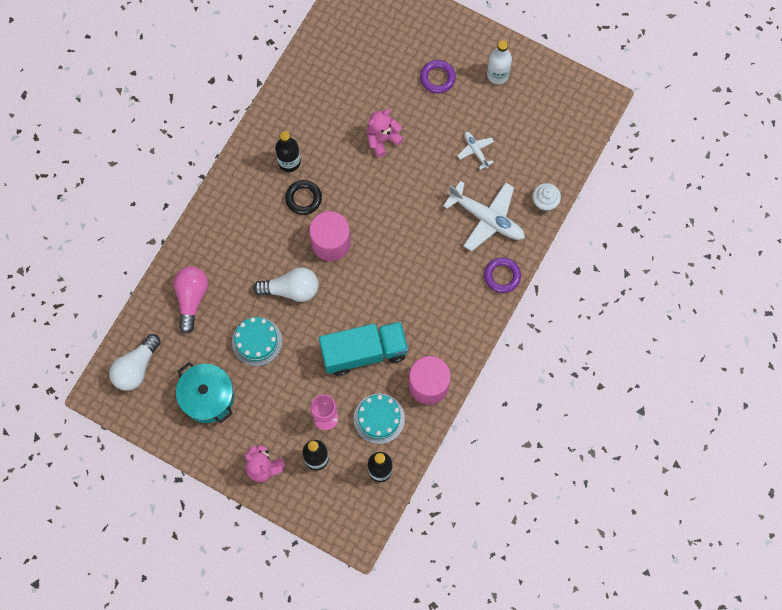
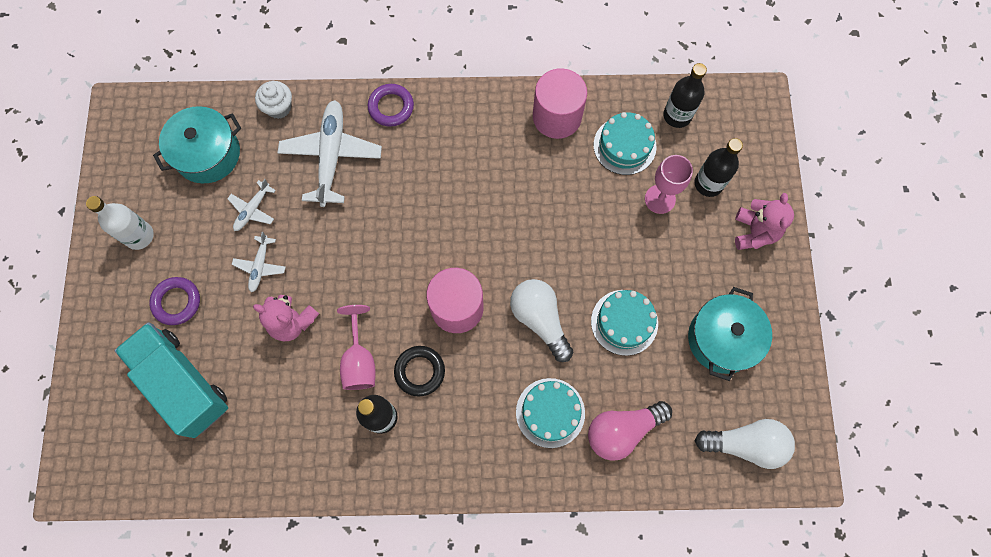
camera: 120 degrees left, 0 degrees up
(229, 262) = (550, 412): none -> turquoise cake
(332, 167) = (359, 360): none -> pink goblet
(364, 352) = (563, 200): turquoise truck -> turquoise truck (183, 383)
(432, 137) = (260, 266): none -> white plane
(534, 141) = (207, 154): none -> turquoise pot

